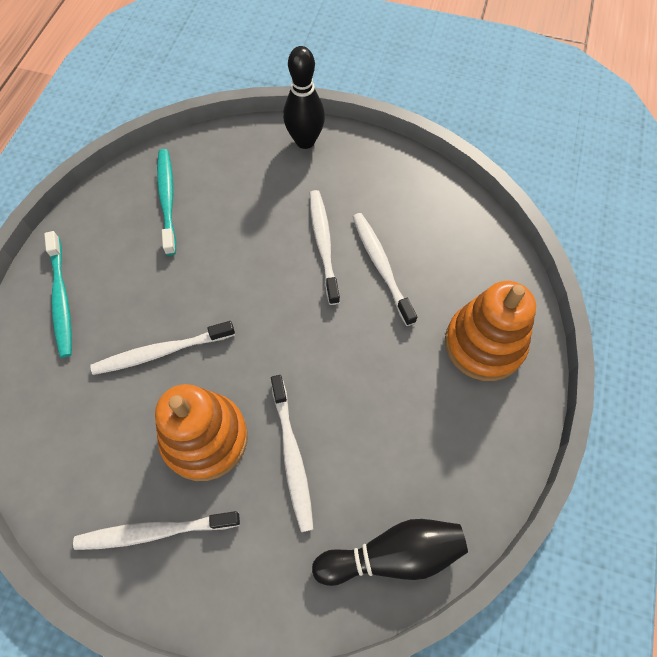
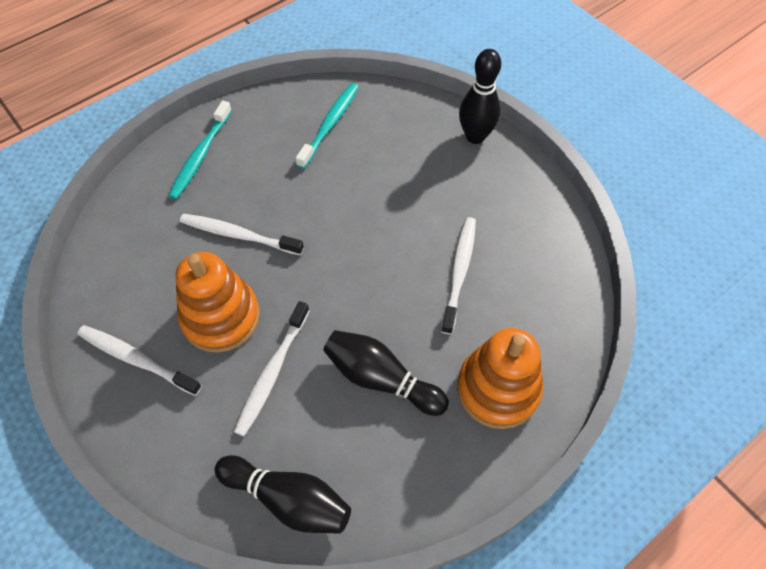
camera: 35 degrees right, 5 degrees down
(323, 245) = (424, 227): white toothbrush -> none
(388, 397) = (381, 379): none -> black bowling pin

